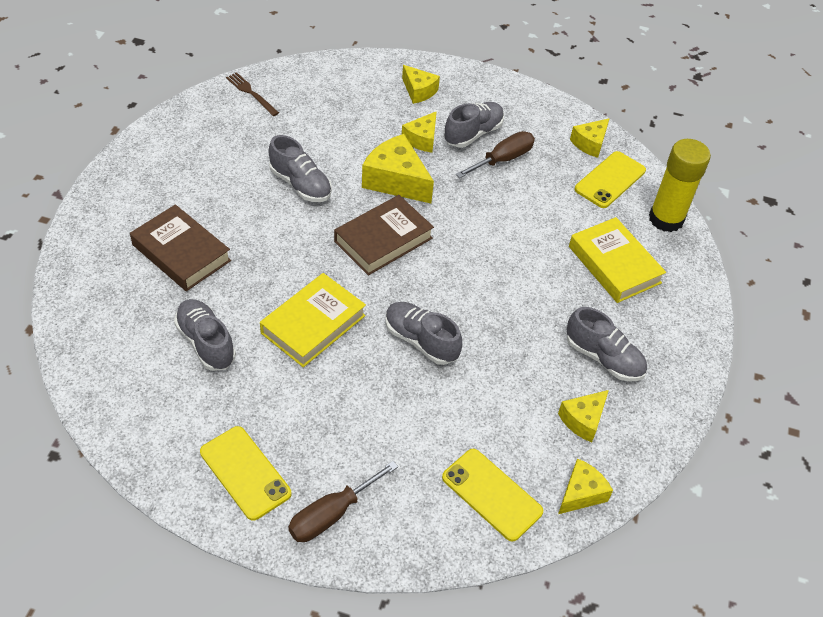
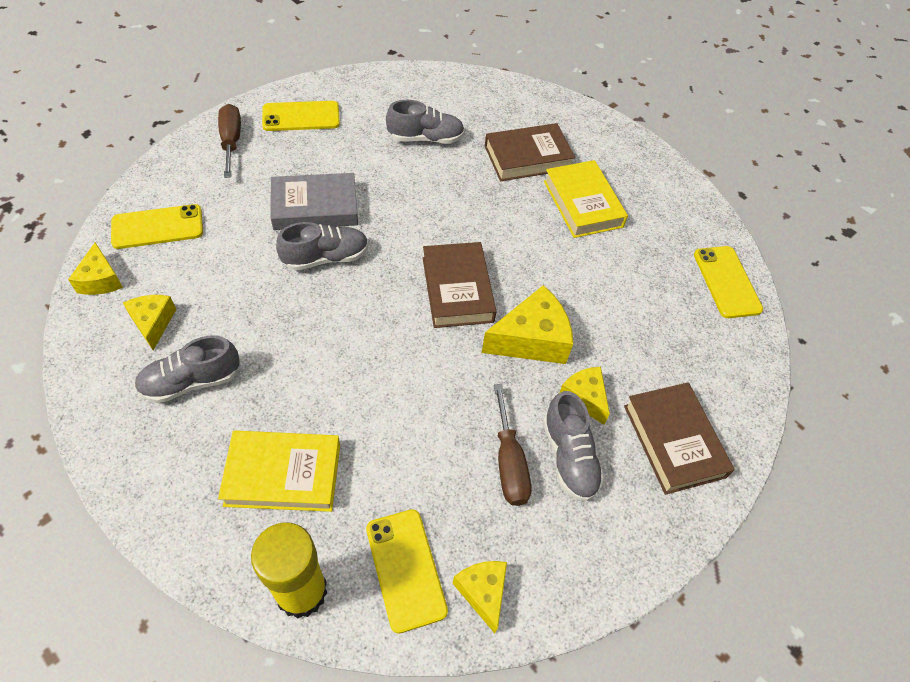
camera: 120 degrees right, 5 degrees up
(251, 93) = (726, 282): brown fork -> yellow phone
(300, 184) = (567, 262): grey shoe -> none
(313, 324) = (397, 201): yellow book -> yellow book (582, 204)
(369, 382) = (315, 207): none -> grey book
(418, 91) = (673, 441): yellow cheese -> brown book

